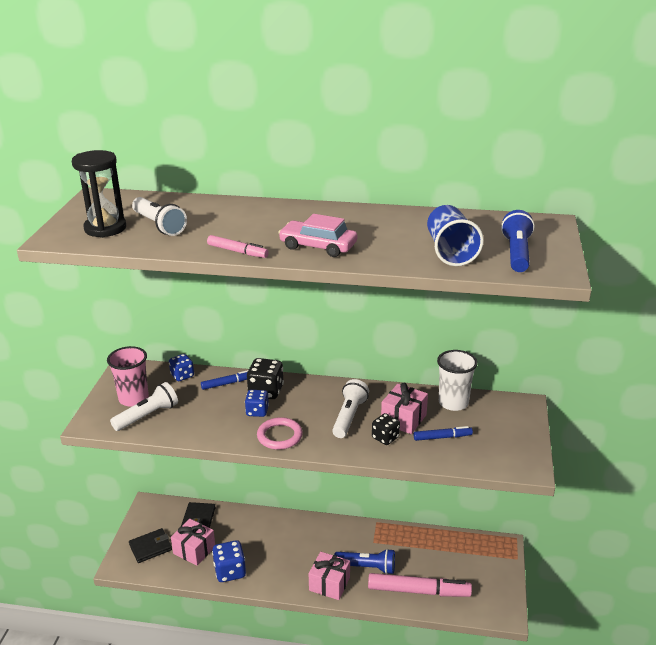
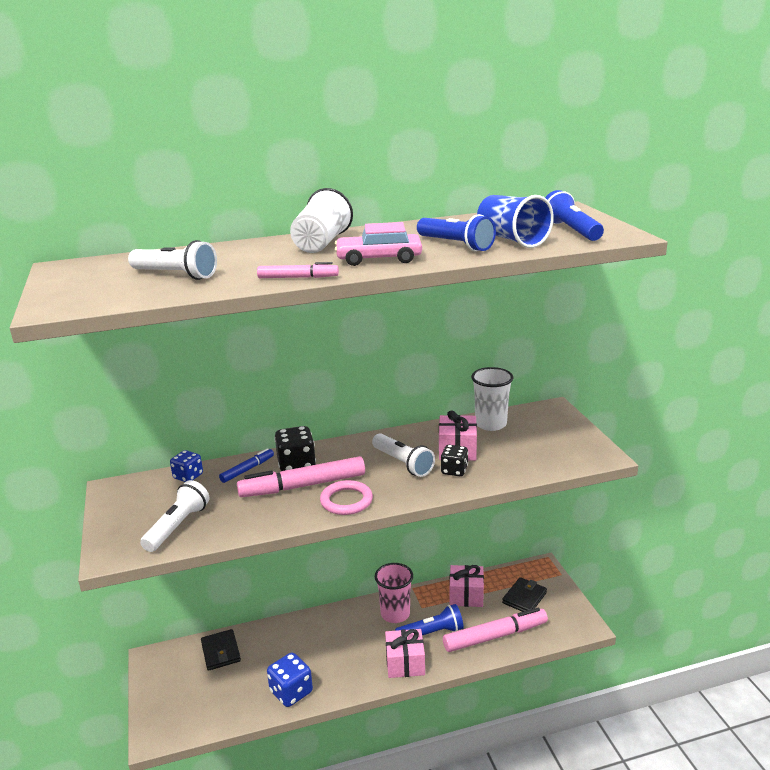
camera: 25 degrees left, 5 degrees down
(105, 228) = (110, 289): black hourglass -> none
(133, 399) = (146, 514): pink cup -> pink cup (395, 614)
(150, 547) = (181, 702): black wallet -> black wallet (524, 598)
(194, 550) = (236, 685): pink gift -> pink gift (466, 595)
(257, 411) = (303, 486): blue dice -> pink marker
(294, 217) = (321, 243): none -> white cup
(349, 417) = (403, 463): white flashlight -> white flashlight turned 150 degrees clockwise
(396, 245) = (455, 245): none -> blue flashlight
(442, 437) = (506, 454): blue marker -> none

